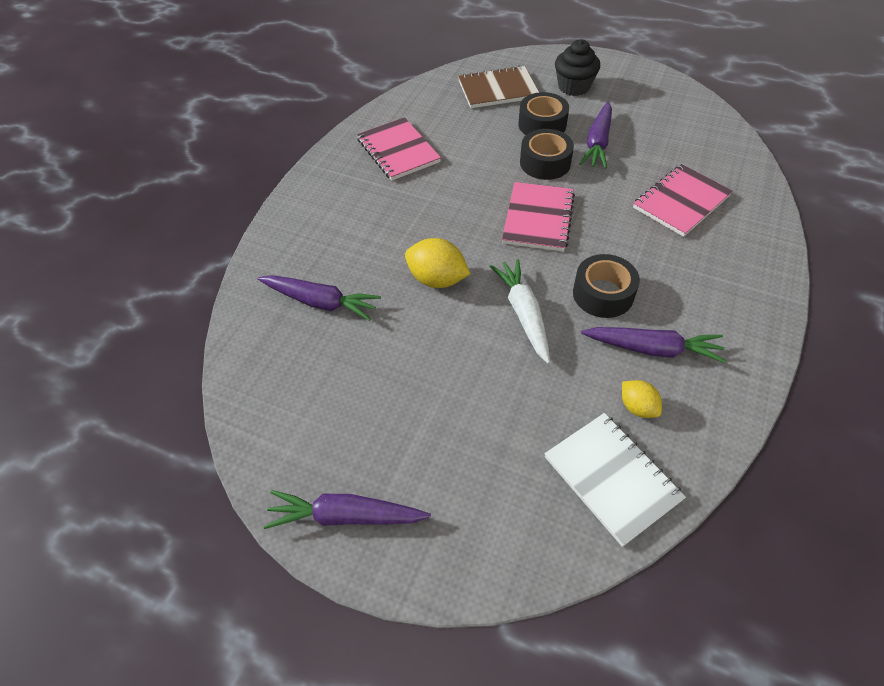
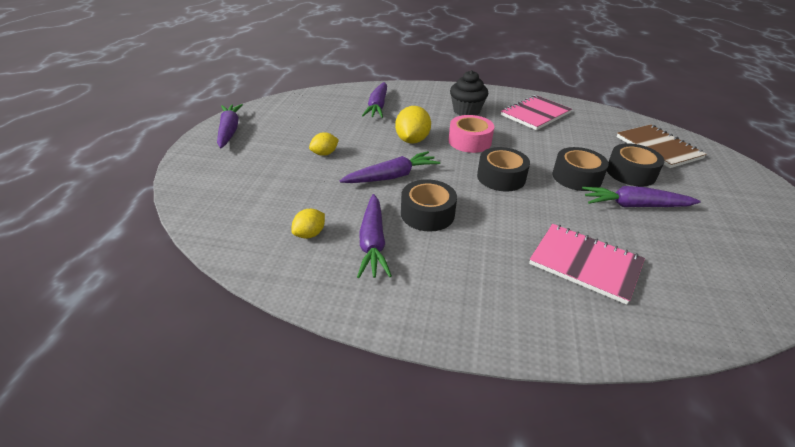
camera: 75 degrees right, 15 degrees down
(452, 225) = (469, 141): none -> pink tape
(453, 381) = (324, 154): none -> yellow lemon
(523, 314) = (391, 176): white carrot -> purple carrot
(538, 218) = (501, 177): pink notebook -> black tape
(573, 87) = (713, 188): black cupcake -> black cupcake (466, 111)
(611, 478) = (245, 222): white notebook -> none

